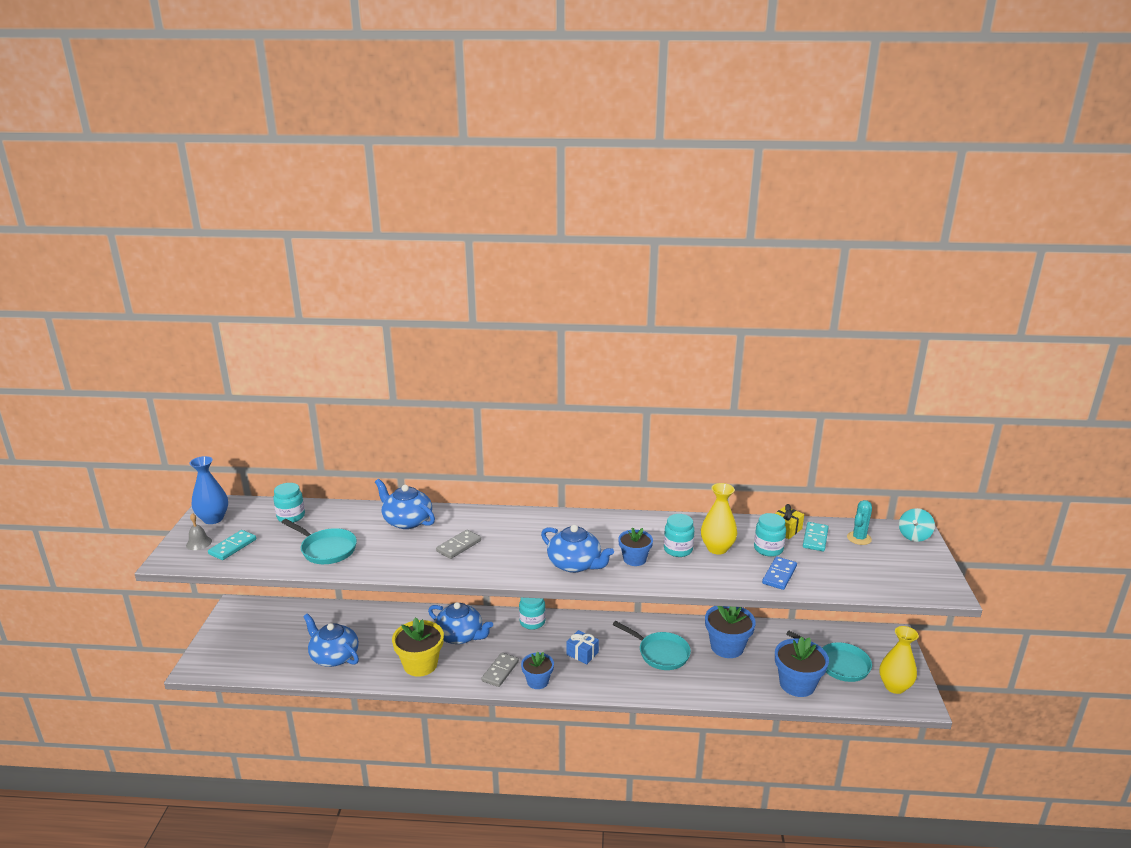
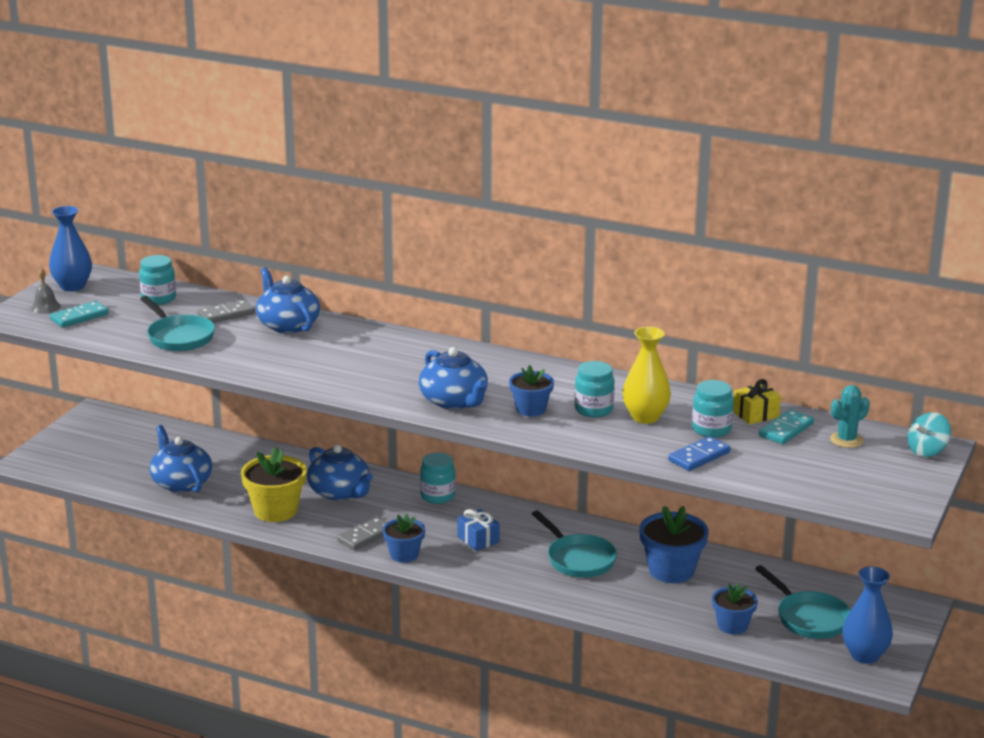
camera: 20 degrees right, 0 degrees up
(459, 546) = (330, 360): grey domino -> grey domino (226, 314)
(797, 684) = (732, 625): blue flower pot -> blue flower pot, size x0.63
(894, 686) = (864, 655): yellow vase -> blue vase

